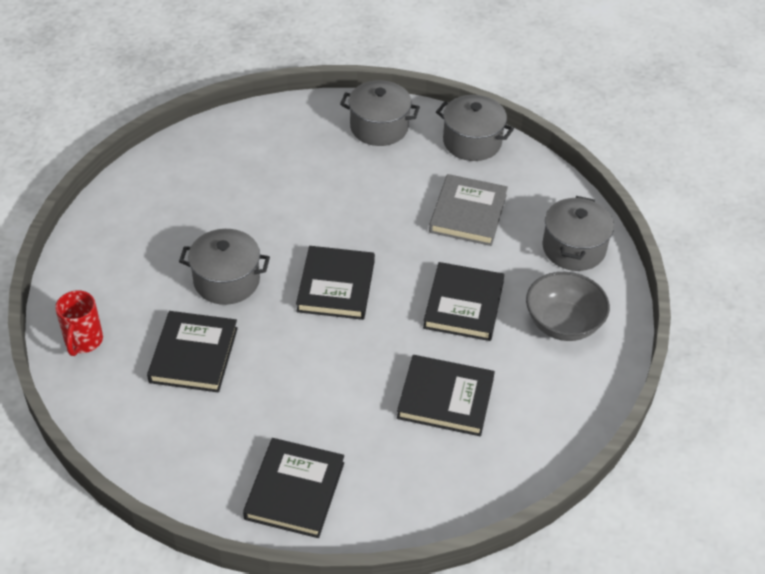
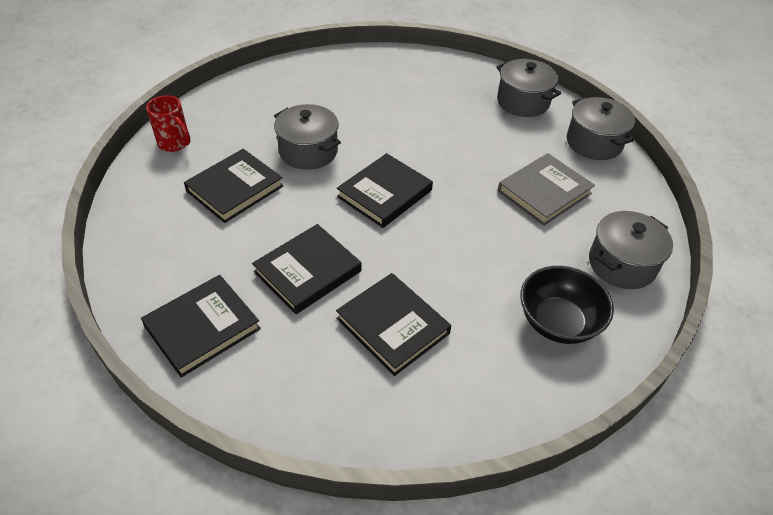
camera: 35 degrees right, 0 degrees up
(83, 341) = (175, 143): red mug -> red mug turned 90 degrees counterclockwise
(463, 305) = (477, 259): black book -> black book (307, 271)
(563, 324) = (558, 322): grey bowl -> black bowl

